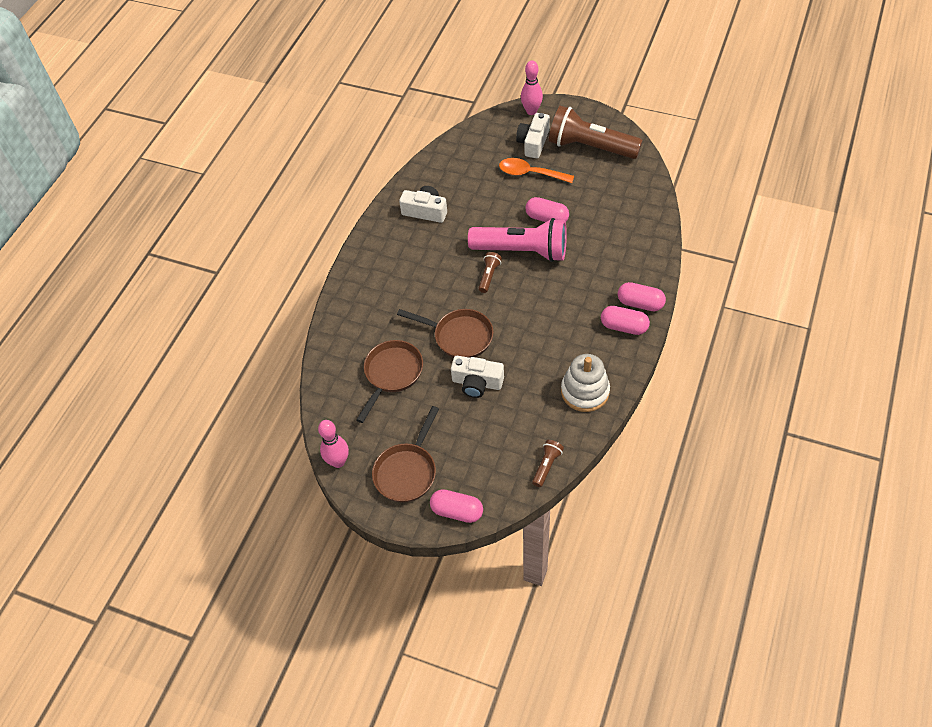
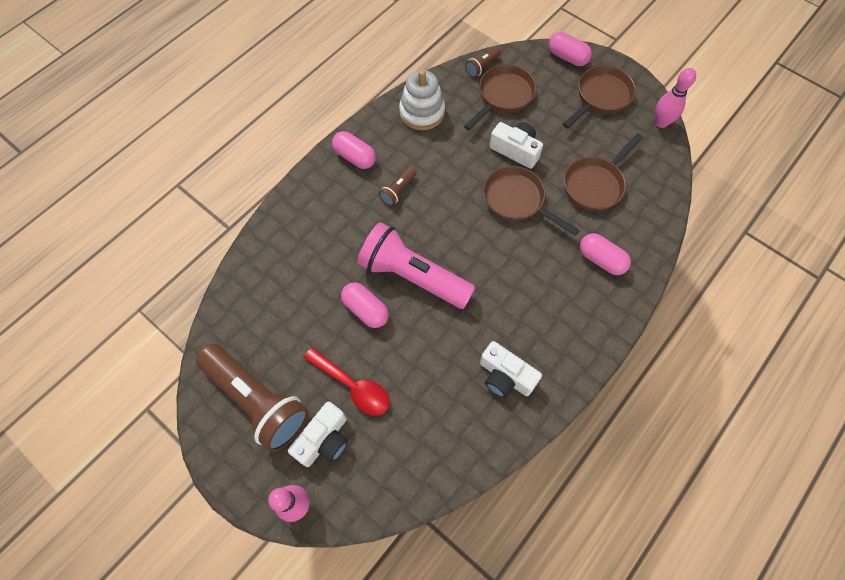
camera: 165 degrees left, 10 degrees up
(489, 276) = (462, 258): brown flashlight -> brown flashlight (398, 191)
(510, 437) = (503, 96): none -> brown pan
(530, 173) = (353, 386): orange spoon -> red spoon
(640, 303) = (326, 174): pink capsule -> pink capsule (601, 260)

